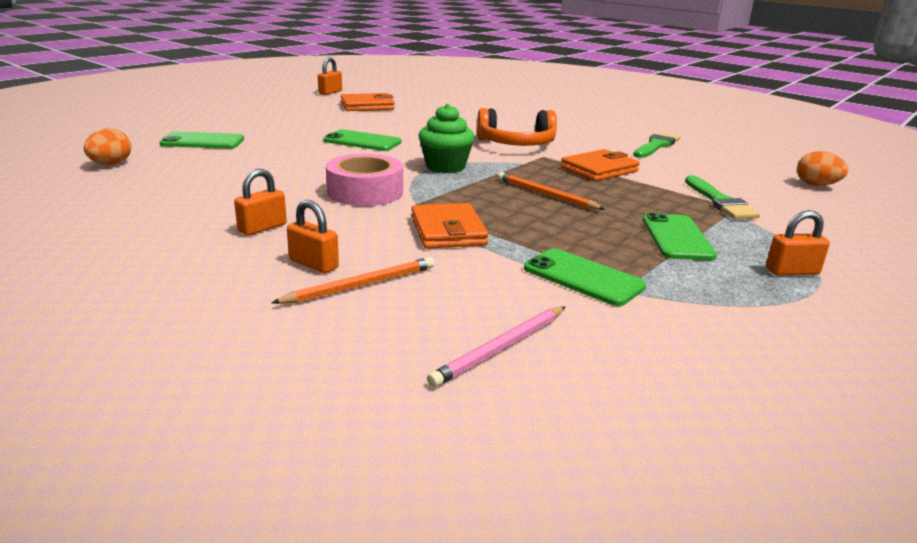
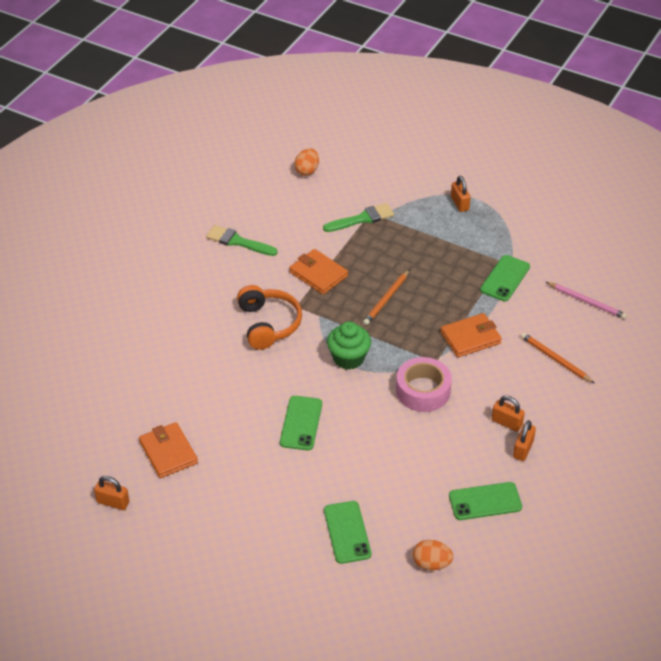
camera: 100 degrees left, 20 degrees up
(313, 264) = (542, 384): orange padlock -> orange padlock (523, 449)
(677, 238) = (434, 241): green phone -> green phone (485, 501)

